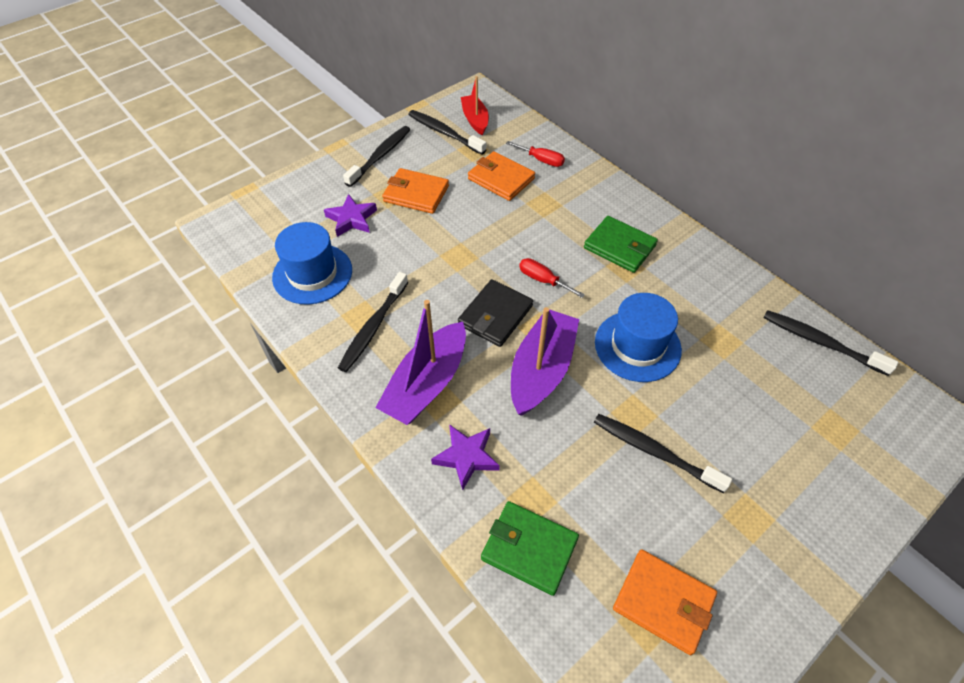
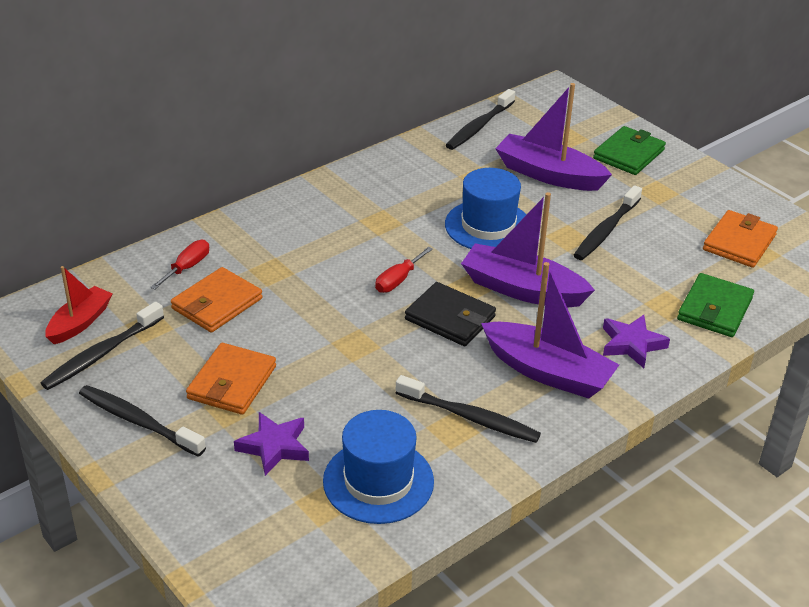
camera: 90 degrees left, 15 degrees down
(475, 120) = (80, 323): red boat -> red boat turned 135 degrees clockwise
(619, 247) = (350, 222): green wallet -> green wallet (628, 154)
(747, 404) = (549, 175): none -> purple boat

